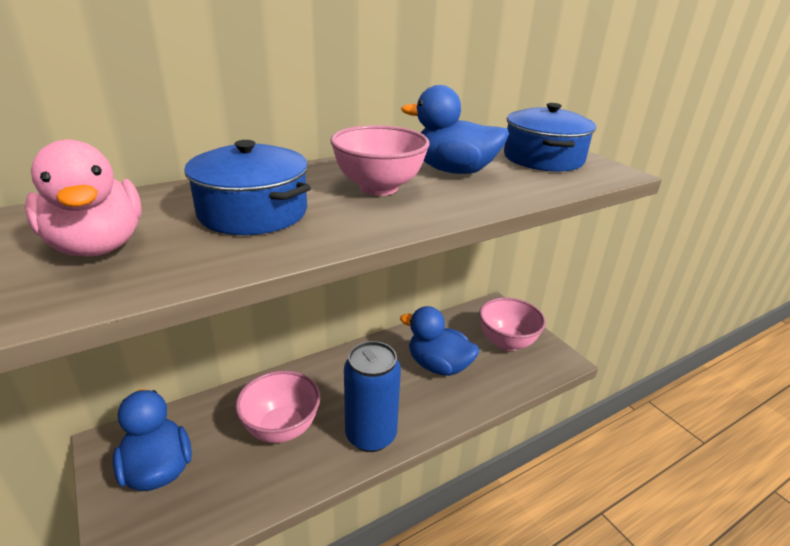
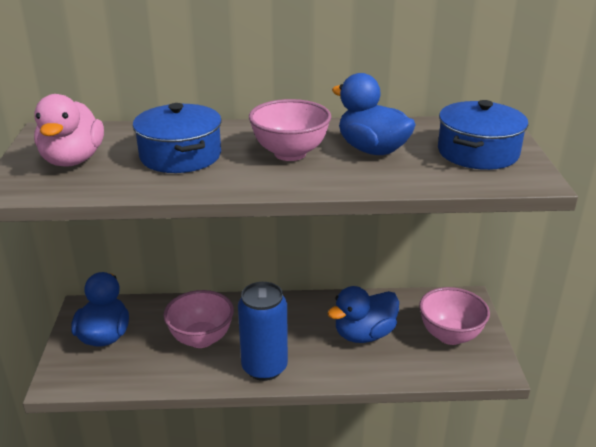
camera: 30 degrees right, 0 degrees up
(438, 366) = (364, 334): blue duck -> blue duck turned 90 degrees counterclockwise

